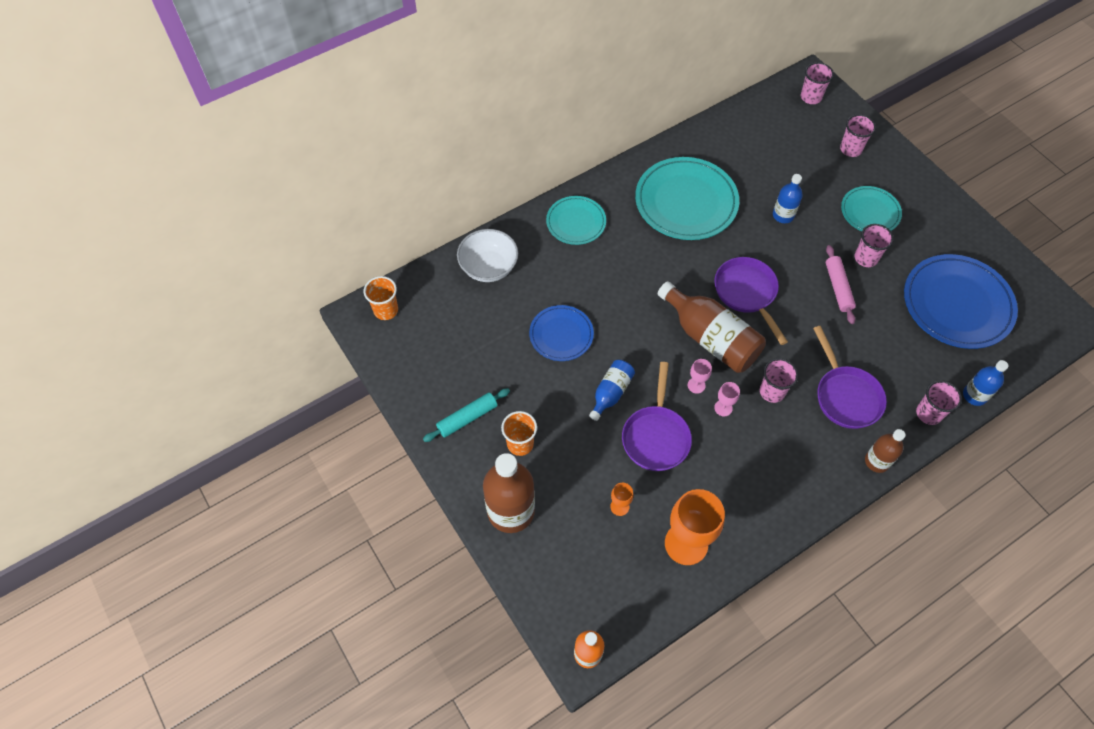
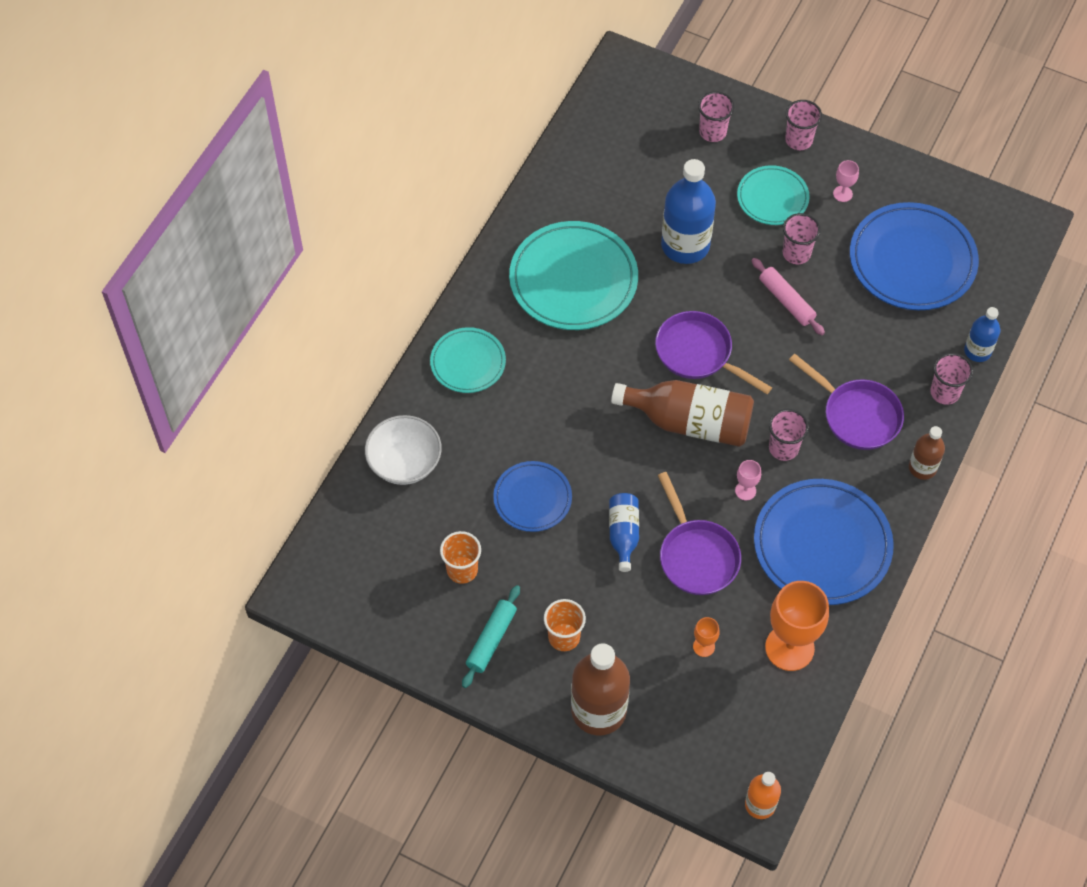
camera: 30 degrees left, 0 degrees up
(386, 310) = (322, 569): orange cup -> orange cup (462, 570)
(696, 385) = (705, 481): pink goblet -> pink goblet (842, 194)
(759, 479) = (822, 545): none -> blue plate
(783, 215) = (685, 245): blue bottle -> blue bottle, size x1.82
(811, 97) = (635, 87): pink cup -> pink cup (798, 140)

